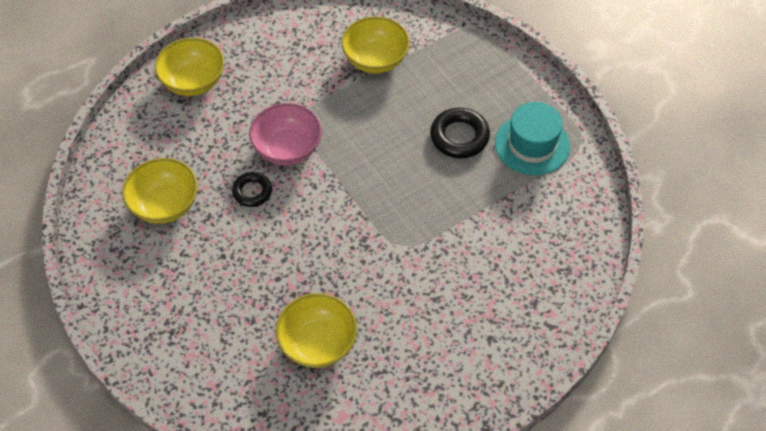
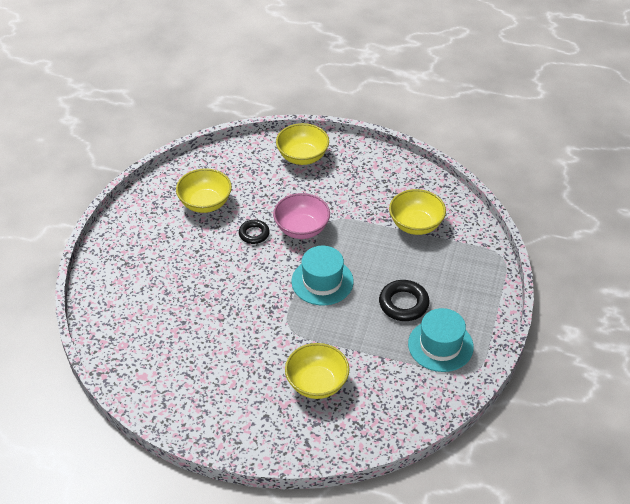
camera: 50 degrees right, 10 degrees down
(318, 343) = (180, 332): yellow bowl -> yellow bowl (317, 383)
(371, 179) = (322, 281): none -> turquoise hat

